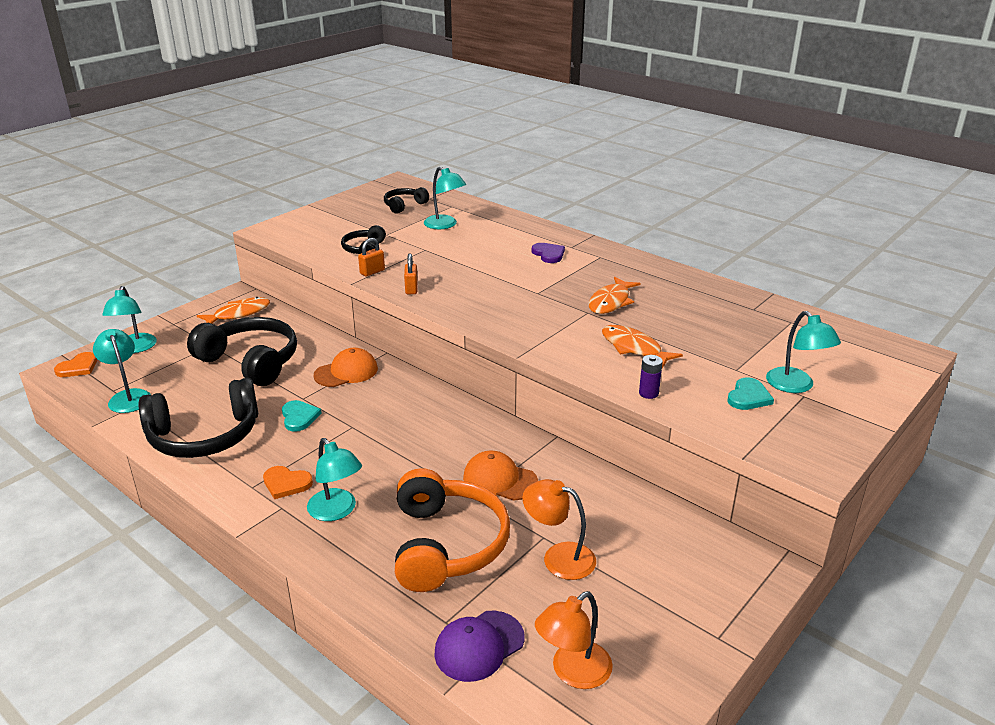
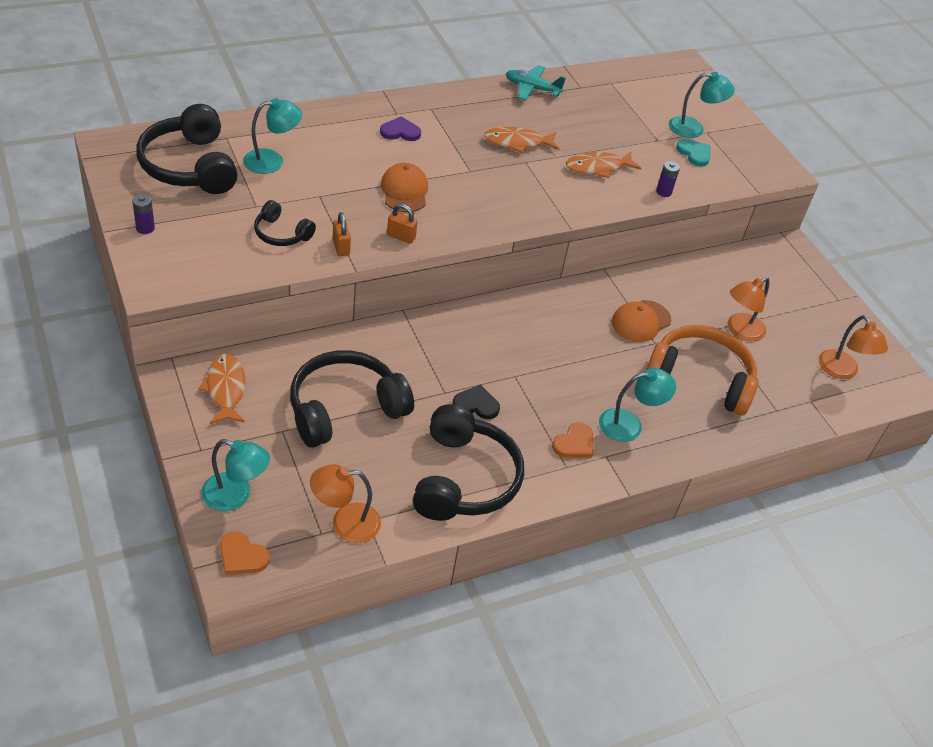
camera: 70 degrees left, 15 degrees up
(78, 367) = (242, 556): orange heart -> orange heart turned 150 degrees clockwise
(128, 397) = (345, 523): turquoise lamp -> orange lamp
(299, 417) = (476, 404): turquoise heart -> black heart
(323, 212) = (145, 228): none -> purple battery
(346, 372) = (419, 348): orange cap -> orange cap (404, 191)
(404, 205) = (189, 166): black headphones -> black headphones, size x1.94
(479, 646) = (804, 403): purple cap -> none
(611, 302) = (517, 143): orange fish -> orange fish turned 120 degrees clockwise
(707, 288) = (532, 88): none -> turquoise plane

